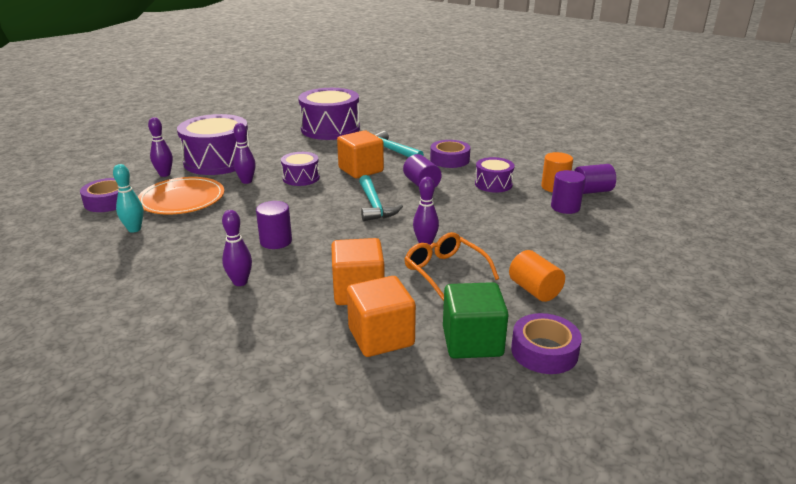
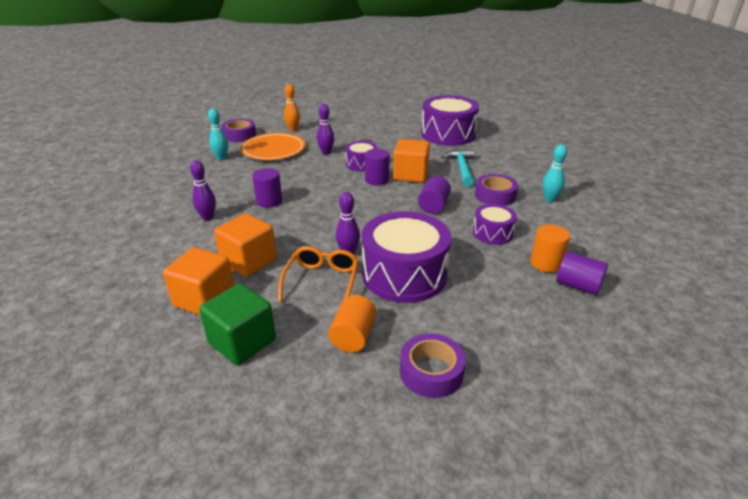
camera: 45 degrees right, 5 degrees up
(165, 174) = (293, 129): purple bowling pin -> orange bowling pin
(218, 161) = (335, 131): purple drum -> purple drum (404, 274)
(374, 205) = (370, 206): turquoise hammer -> none
(487, 148) = (549, 199): none -> turquoise bowling pin
(544, 351) = (268, 385): purple tape -> purple tape (431, 372)
(565, 207) = (519, 286): purple cylinder -> purple cylinder (376, 180)

